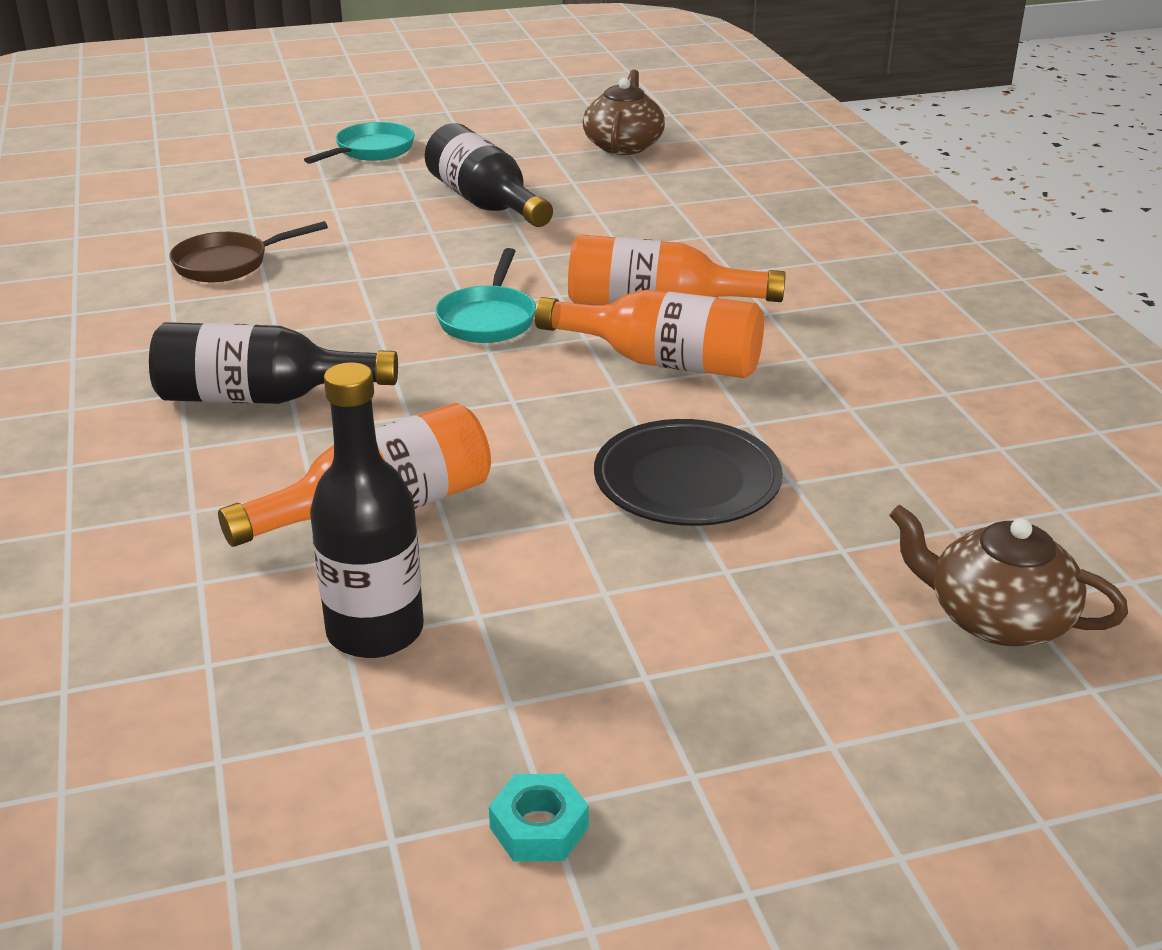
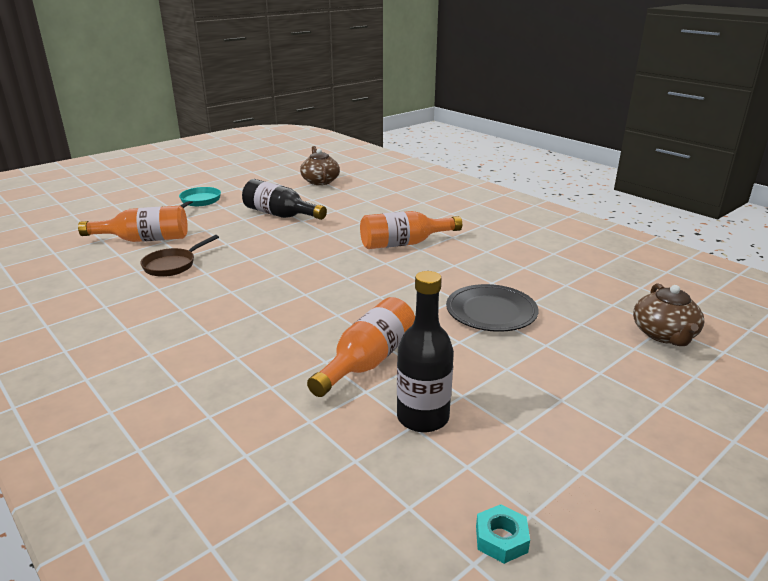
camera: 25 degrees left, 5 degrees down
(262, 398) = (254, 324): black bottle -> none
(488, 319) = (332, 264): turquoise pan -> none
(539, 827) = (589, 482): turquoise nut -> turquoise nut (501, 539)
(663, 362) = (429, 265): orange bottle -> orange bottle (144, 240)
(997, 618) = (664, 334): brown teapot -> brown teapot turned 90 degrees counterclockwise

